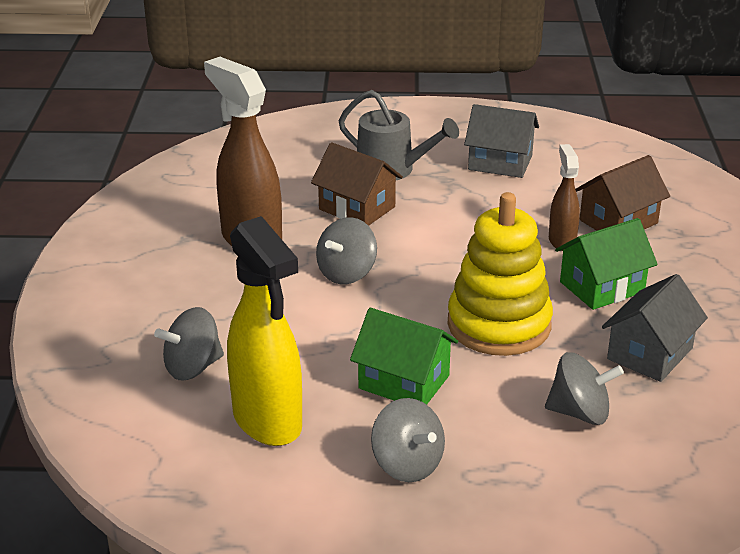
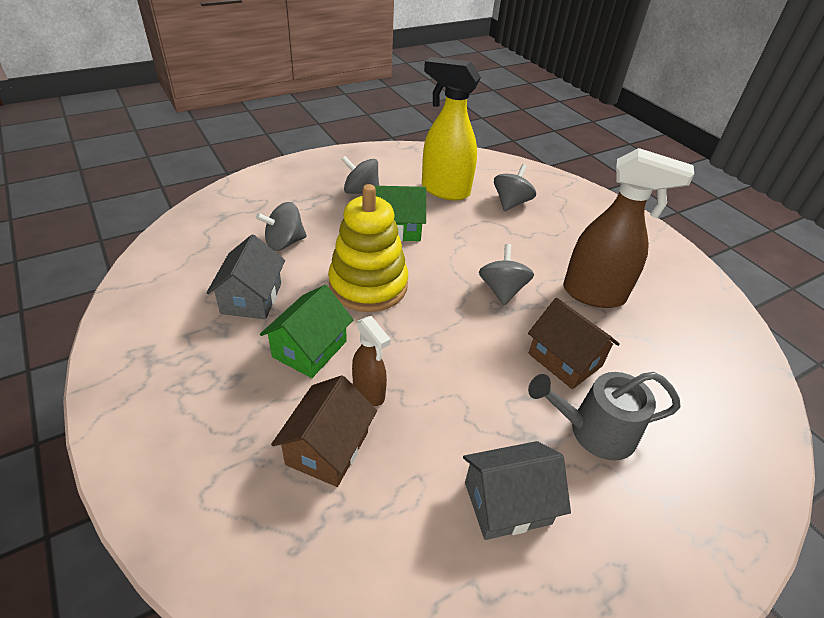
camera: 145 degrees right, 10 degrees up
(357, 208) = (565, 360): brown house -> brown house turned 45 degrees clockwise

